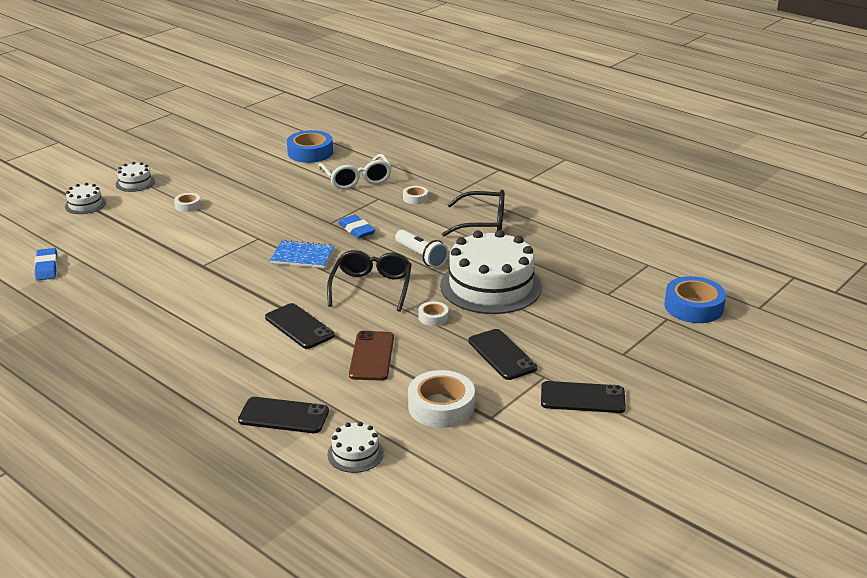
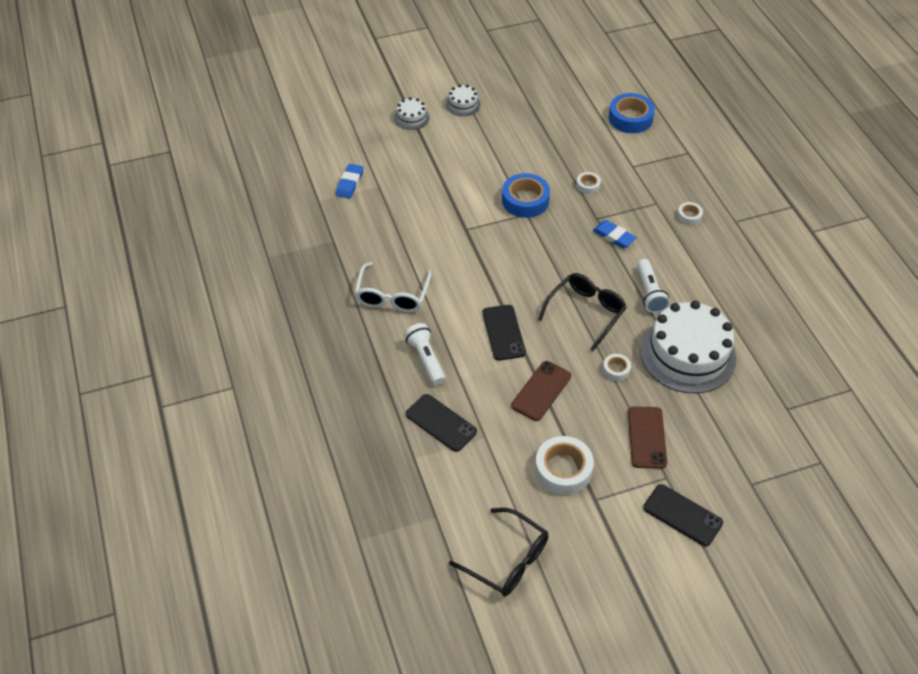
camera: 30 degrees right, 20 degrees up
(188, 205) = (490, 150): white tape -> white tape (588, 185)
(230, 372) = (426, 359): none -> white flashlight
(302, 256) = (550, 251): blue notebook -> none
(355, 453) = (471, 486): white cake -> none
(356, 230) = (614, 236): blue eraser -> blue eraser turned 45 degrees counterclockwise
(357, 179) = (651, 170): white glasses -> white glasses (392, 296)
(483, 223) = (731, 273): black glasses -> black glasses (507, 560)
(502, 355) = (646, 437): black phone -> brown phone
(693, 307) = (856, 459): blue tape -> blue tape (525, 200)

